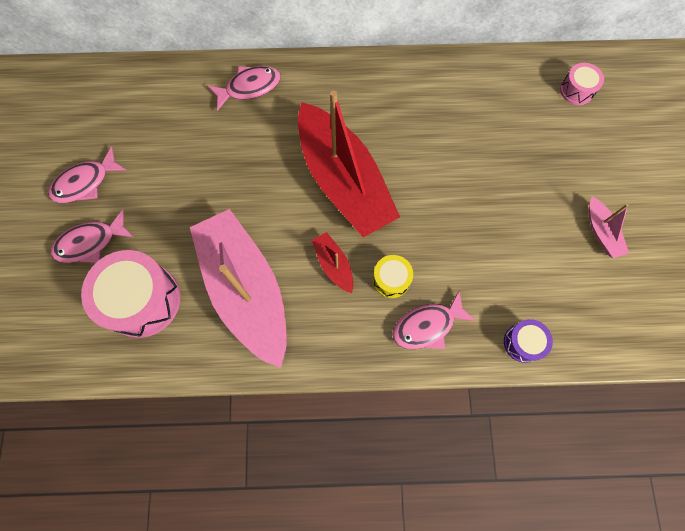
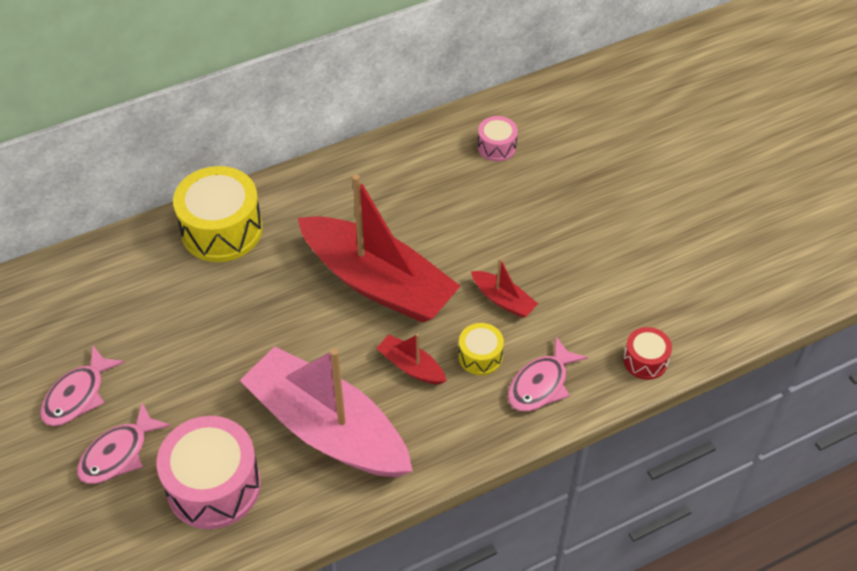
camera: 25 degrees left, 20 degrees down
(249, 87) = (221, 230): pink fish -> yellow drum
(433, 237) = (503, 300): none -> red boat
(523, 343) = (645, 360): purple drum -> red drum
(576, 90) = (576, 111): pink drum -> pink drum (496, 147)
(601, 232) = (668, 231): pink boat -> none

